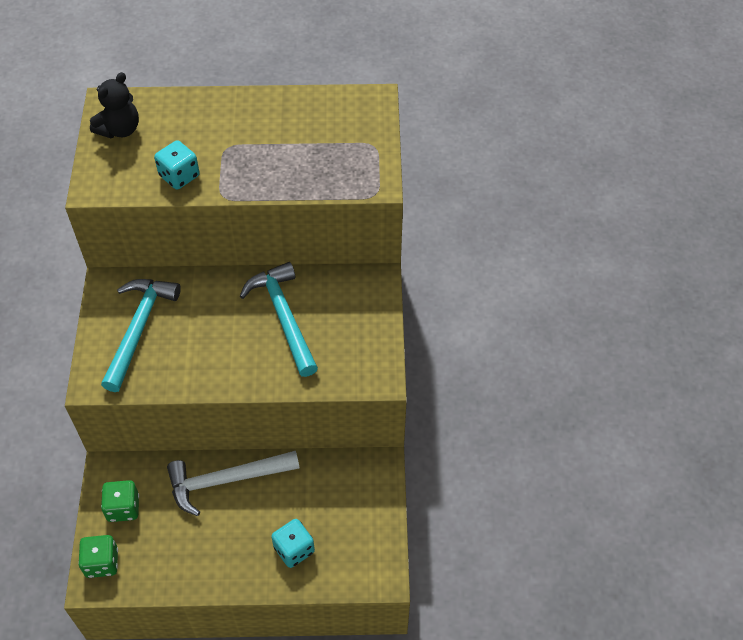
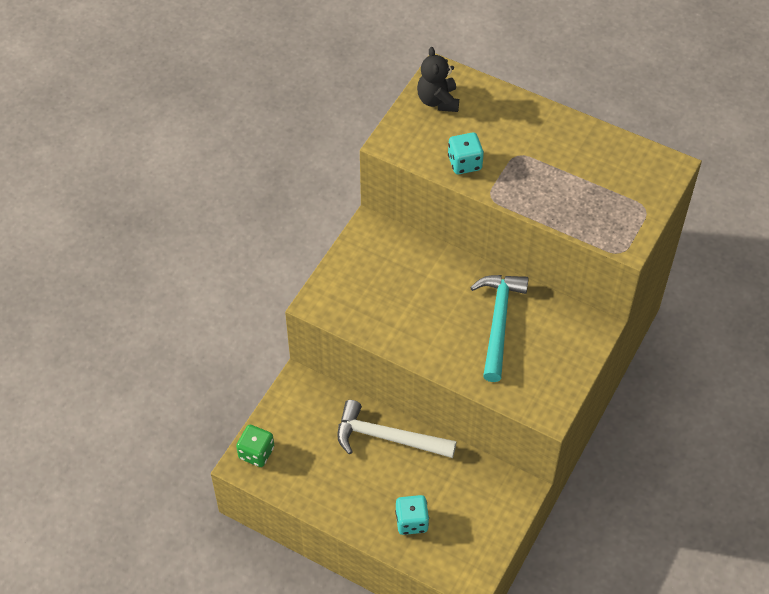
camera: 30 degrees right, 0 degrees up
(120, 129) = (438, 101): black teddy bear -> black teddy bear turned 105 degrees clockwise
(123, 508) = (295, 418): green dice -> none
(139, 329) = (375, 276): turquoise hammer -> none

